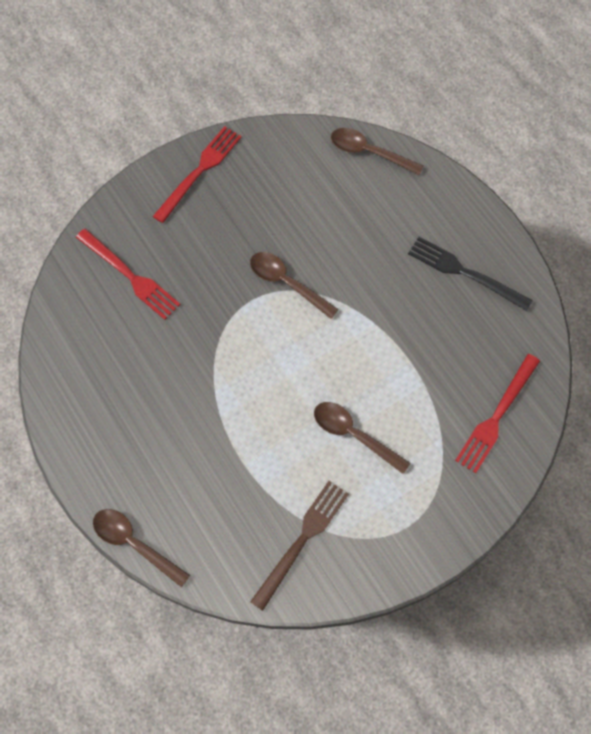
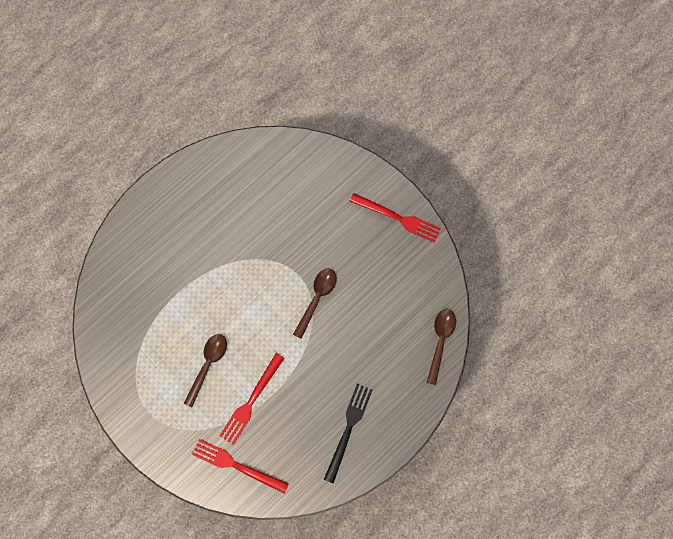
camera: 80 degrees right, 10 degrees up
(129, 276) = (303, 188): red fork -> red fork (251, 401)
(134, 544) = (113, 234): brown spoon -> none
(302, 541) = (129, 342): brown fork -> none

